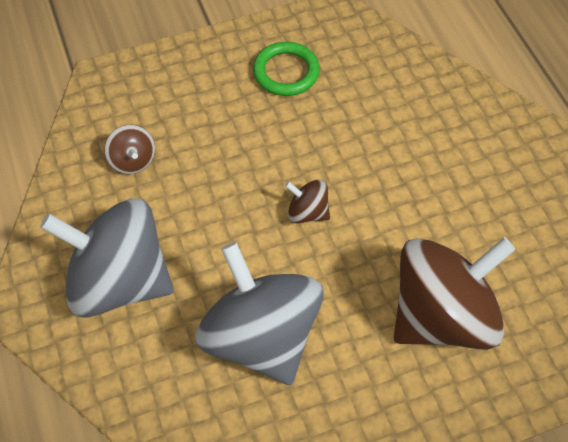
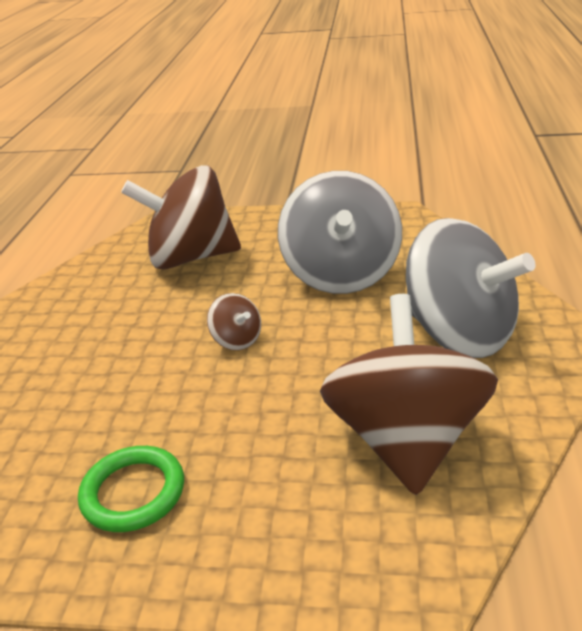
camera: 150 degrees left, 25 degrees down
(133, 160) = (406, 440): brown spinning top -> brown spinning top, size x2.34

